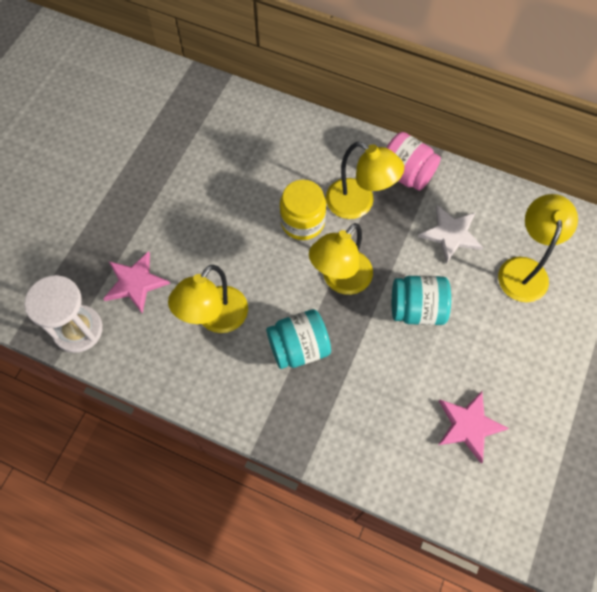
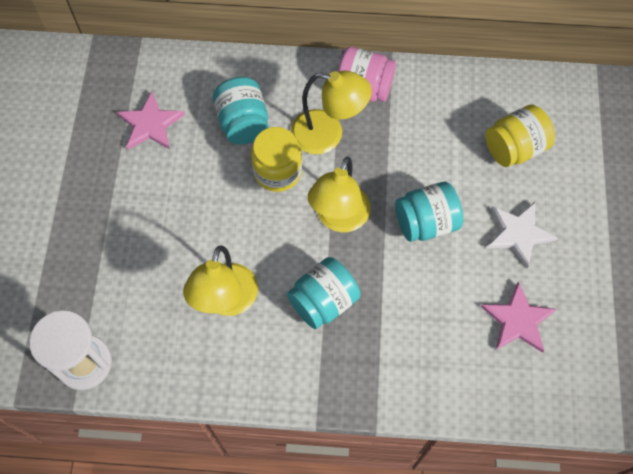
camera: 20 degrees left, 0 degrees up
(135, 283) = (126, 293): pink star -> pink star (150, 124)
(289, 171) = (243, 123): none -> turquoise jar
(451, 234) = (431, 136): white star -> white star (518, 233)
(524, 269) = (514, 148): yellow lamp -> yellow jar

